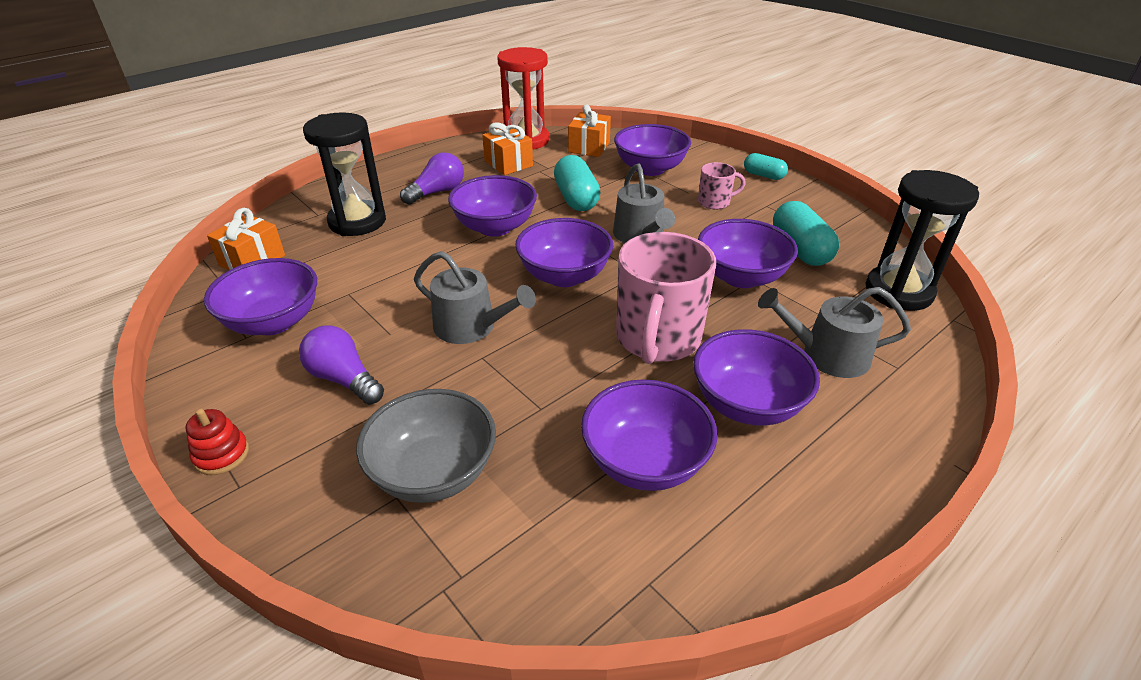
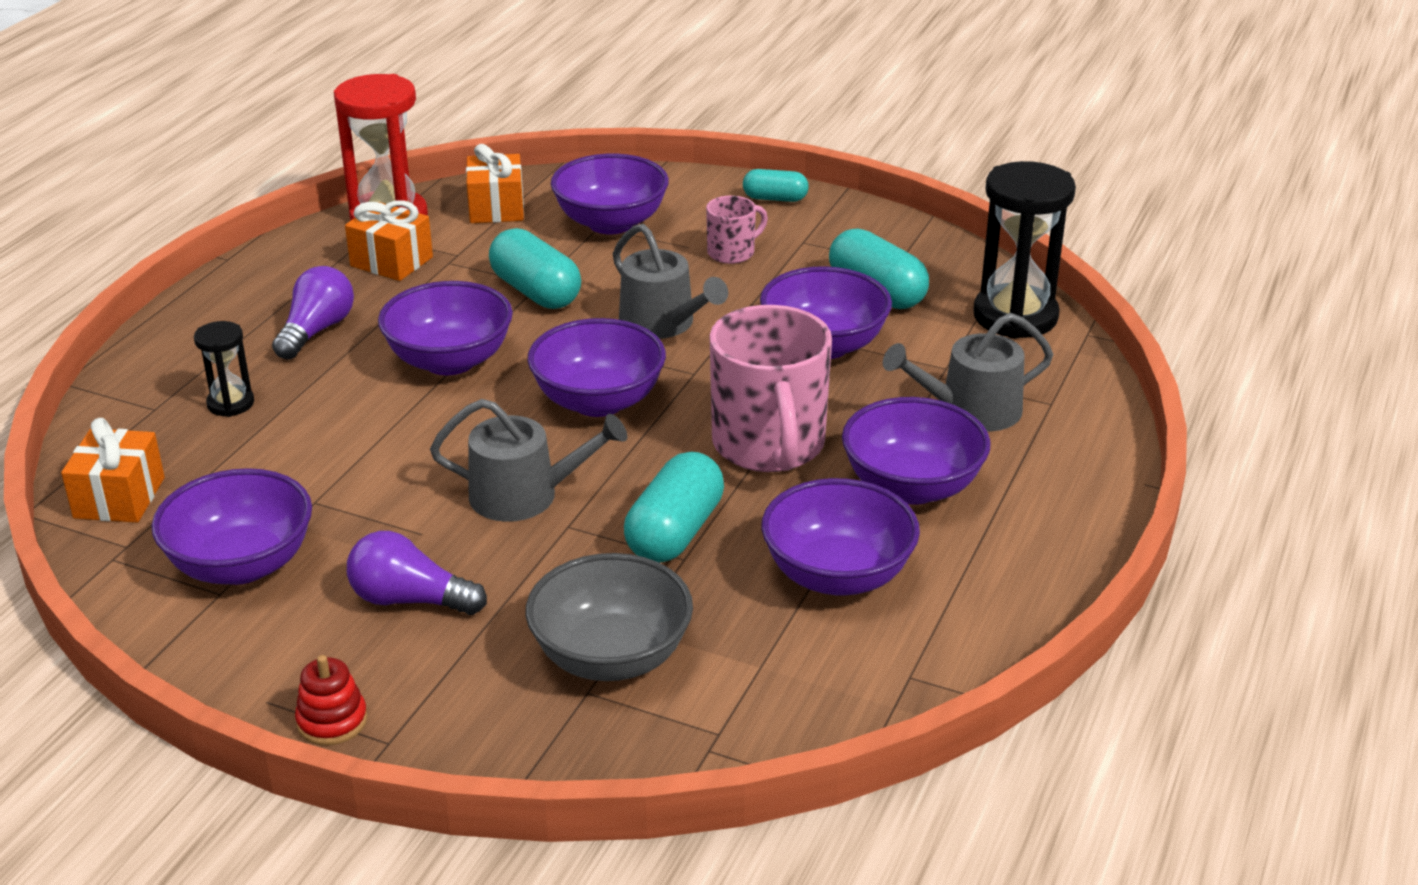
camera: 25 degrees left, 5 degrees down
(357, 222) = (230, 403): black hourglass -> black hourglass, size x0.51
(548, 385) = (675, 532): none -> turquoise capsule

